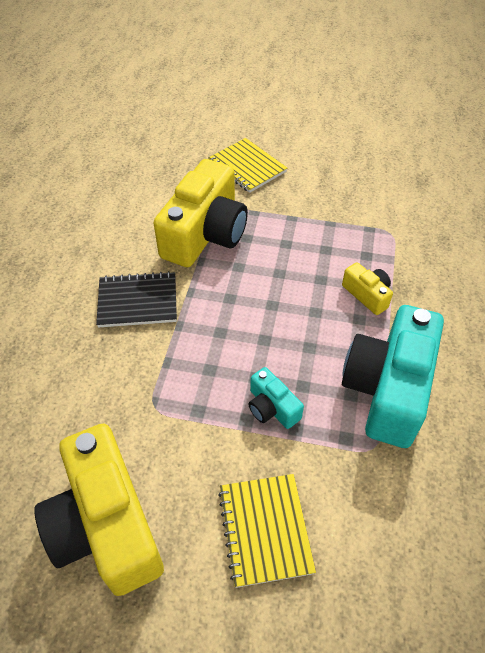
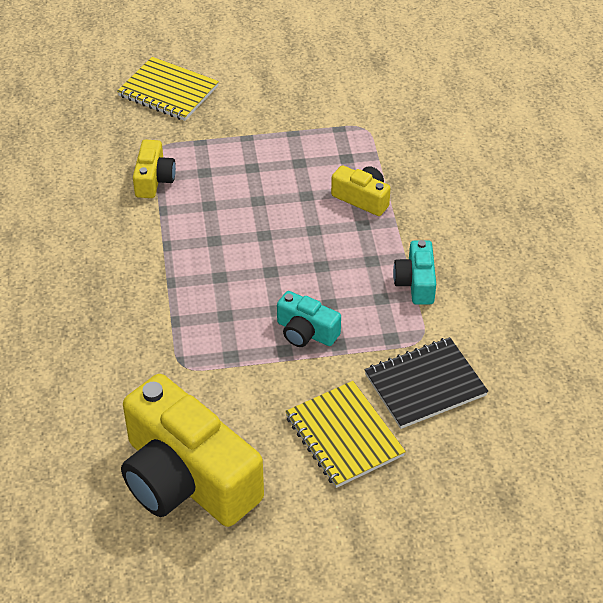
camera: 20 degrees left, 5 degrees down
(138, 301) = (111, 270): black notebook -> black notebook (425, 385)
(205, 234) = (154, 179): yellow camera -> yellow camera, size x0.46
(388, 388) = (416, 283): turquoise camera -> turquoise camera, size x0.46

